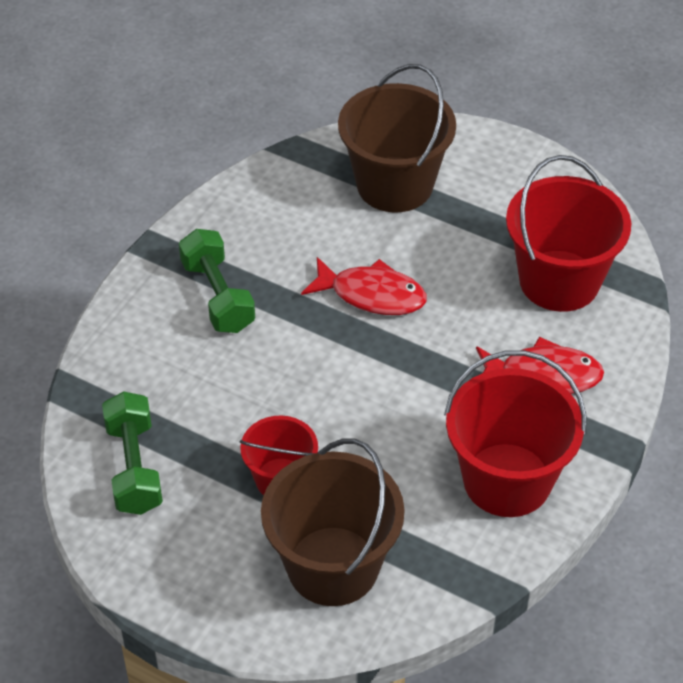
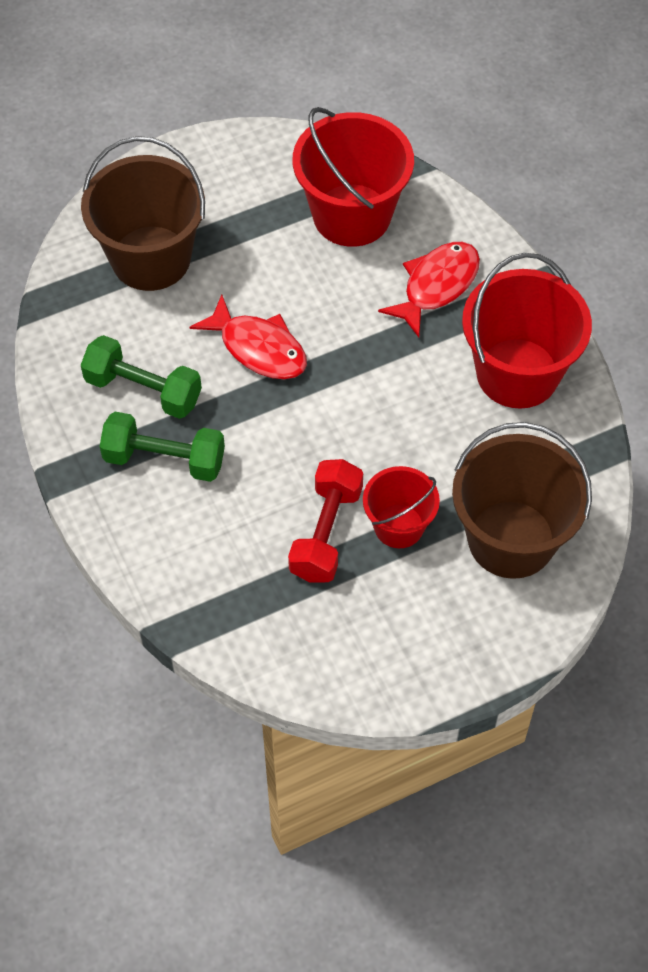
camera: 55 degrees left, 10 degrees up
(134, 467) = (303, 627): green dumbbell -> green dumbbell (143, 390)
(234, 434) = (326, 532): none -> red dumbbell
(371, 295) = (258, 348): red fish -> red fish turned 75 degrees clockwise

